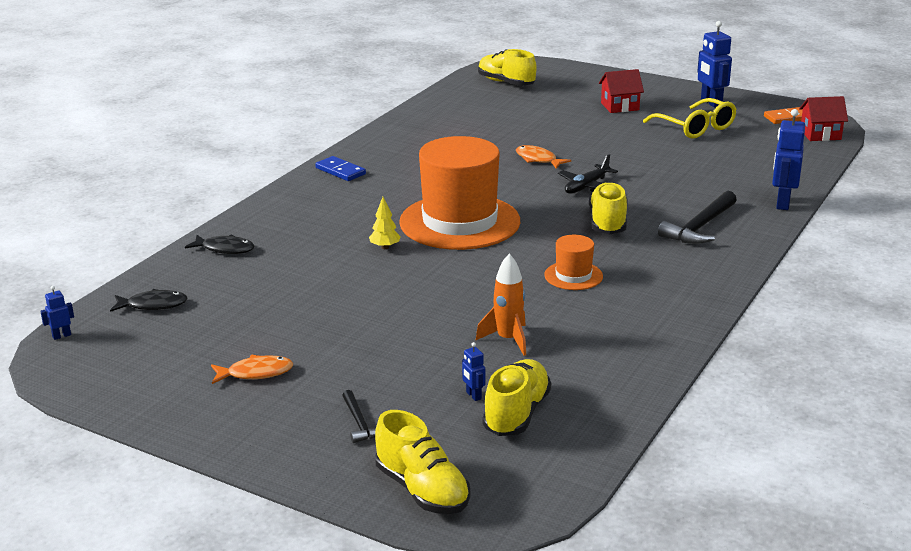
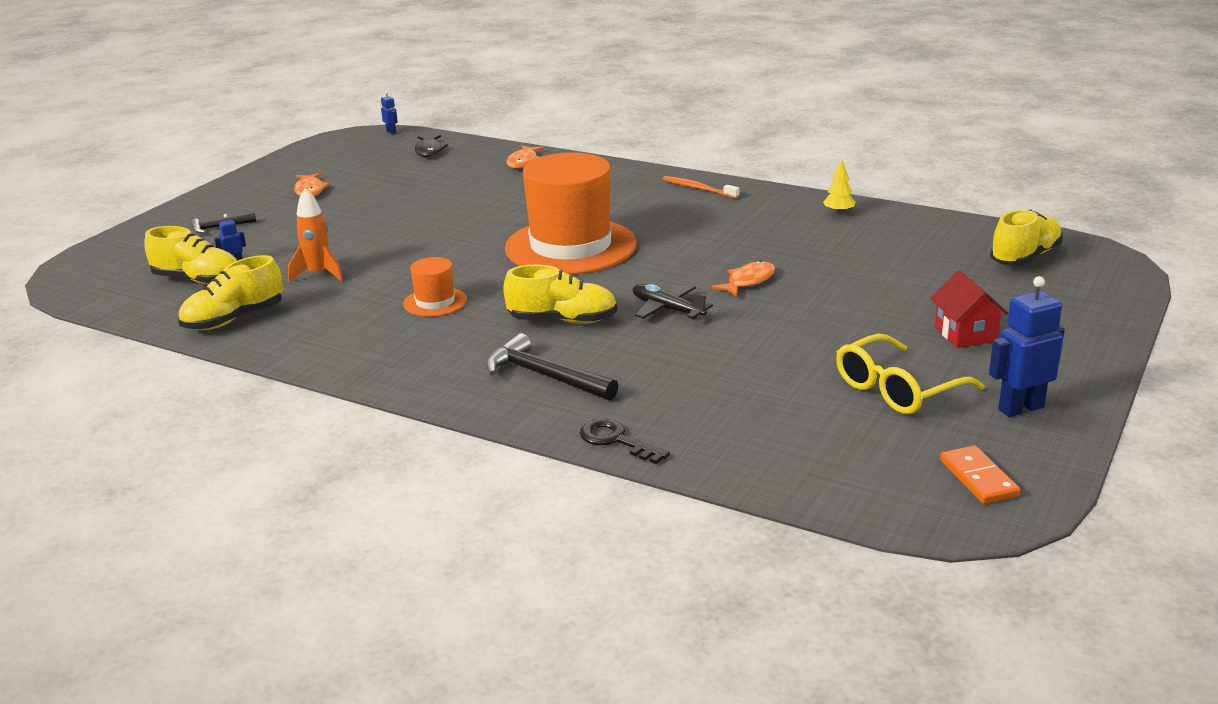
camera: 90 degrees right, 0 degrees up
(225, 249) = (523, 162): black fish -> orange fish
(340, 171) = (698, 189): blue domino -> orange toothbrush
(385, 247) = (516, 218): yellow tree -> yellow tree (838, 212)
(422, 490) = (120, 251): yellow shoe -> yellow shoe (234, 319)
(782, 203) = (616, 440): blue robot -> black key
(820, 134) = (905, 503): red house -> none

